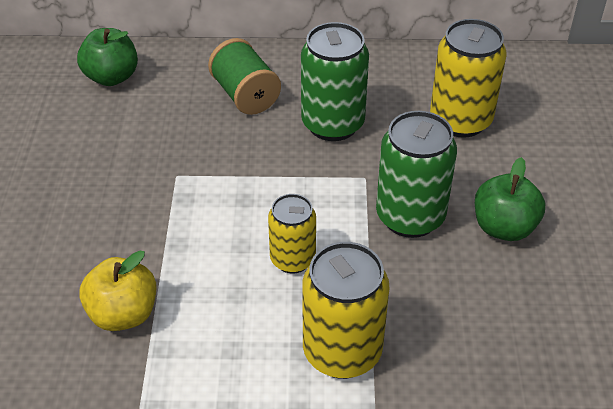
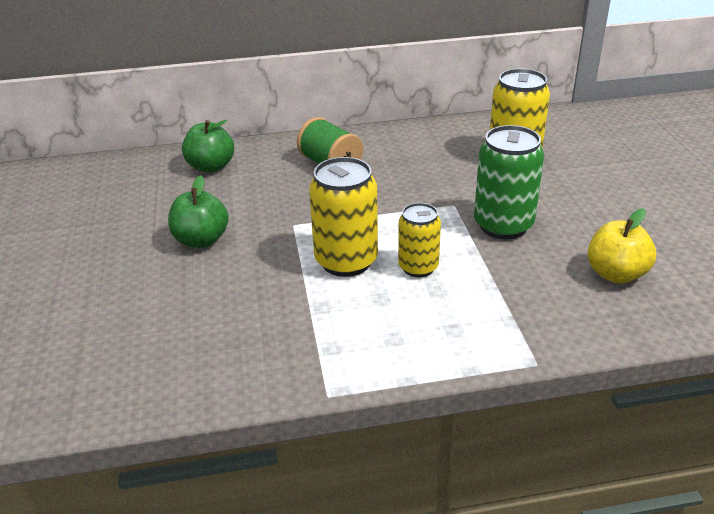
camera: 10 degrees left, 10 degrees down
(123, 314) = (285, 327): yellow apple -> yellow apple (615, 274)
(333, 124) = (411, 174): green can -> none
(342, 352) = (489, 325): yellow can -> yellow can (346, 261)
(504, 227) = (582, 222): green apple -> green apple (201, 240)

